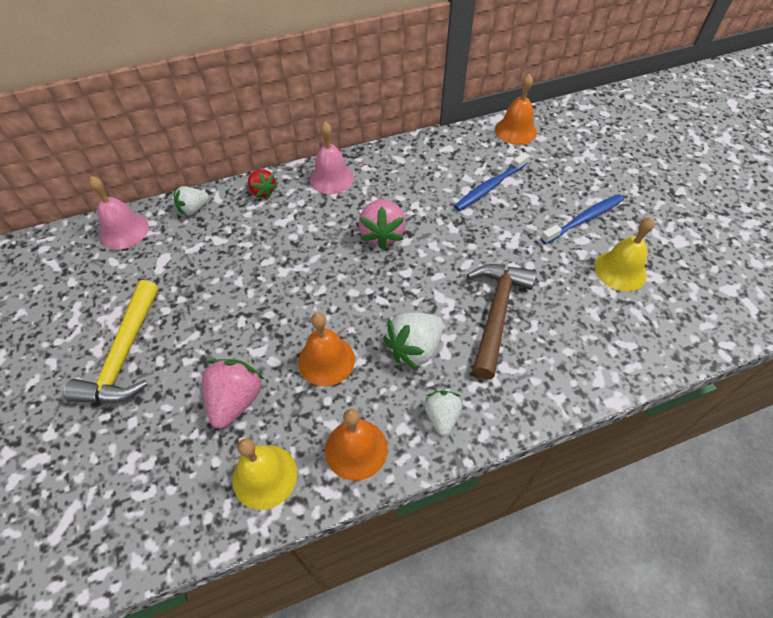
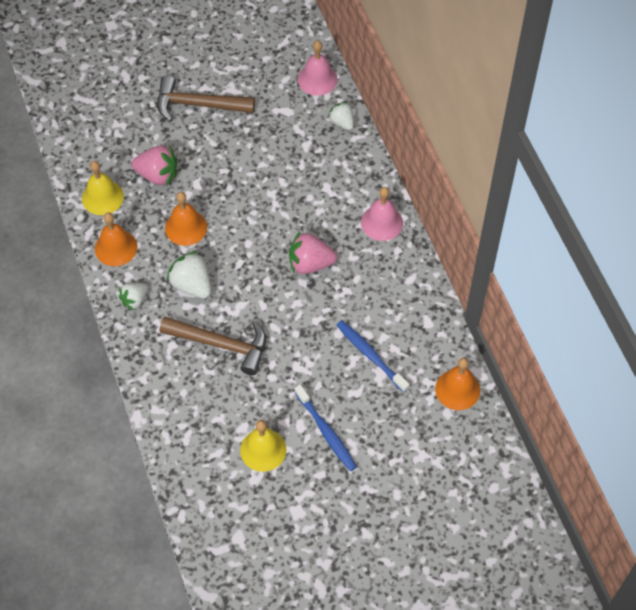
camera: 90 degrees right, 5 degrees up
(124, 355) = (198, 104): yellow hammer -> brown hammer
(262, 191) = (363, 170): red strawberry -> none
(441, 416) = (135, 300): white strawberry -> white strawberry turned 135 degrees clockwise

